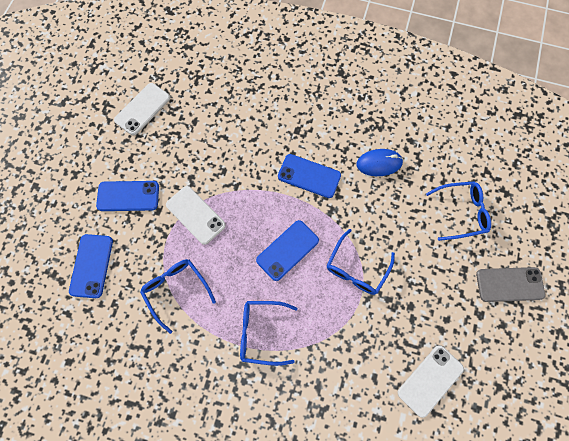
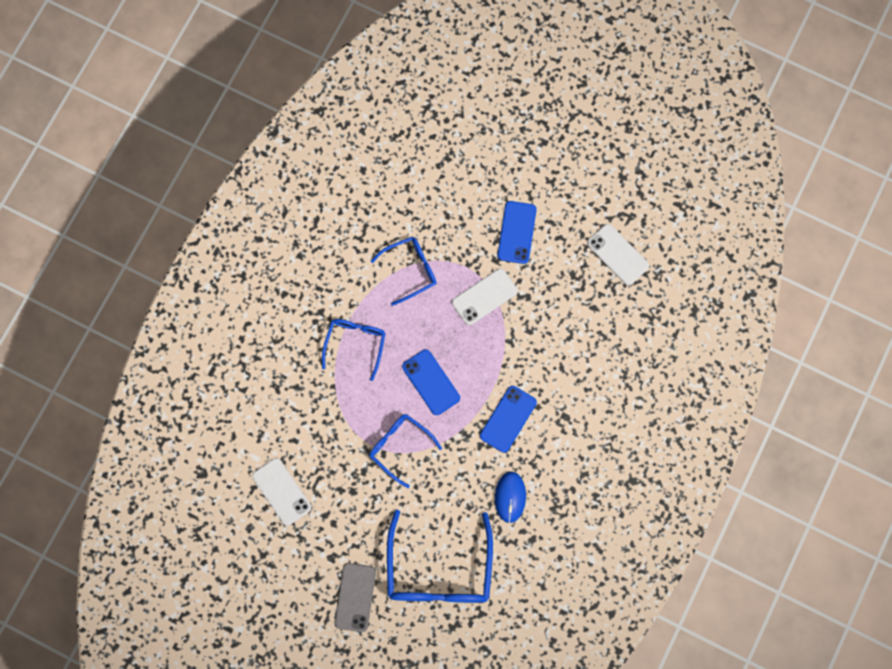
camera: 100 degrees right, 5 degrees up
(91, 266) = (449, 193): blue phone -> none
(462, 212) = (439, 571): blue glasses -> blue glasses, size x1.74

